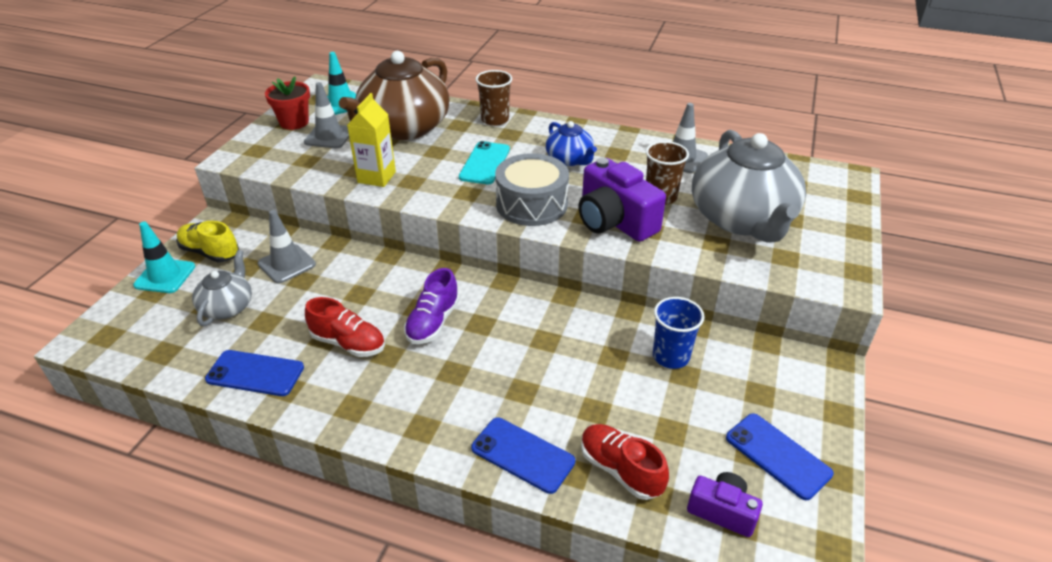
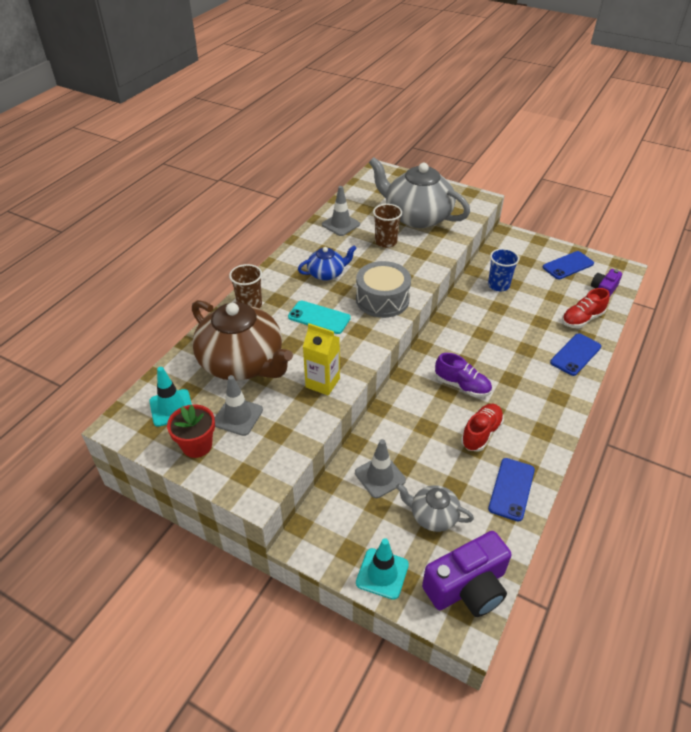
camera: 80 degrees left, 5 degrees up
(210, 252) = (351, 539): yellow shoe -> none
(614, 221) = (410, 266): purple camera -> purple camera (467, 587)
(742, 219) = (416, 216): grey teapot -> grey teapot turned 150 degrees counterclockwise

